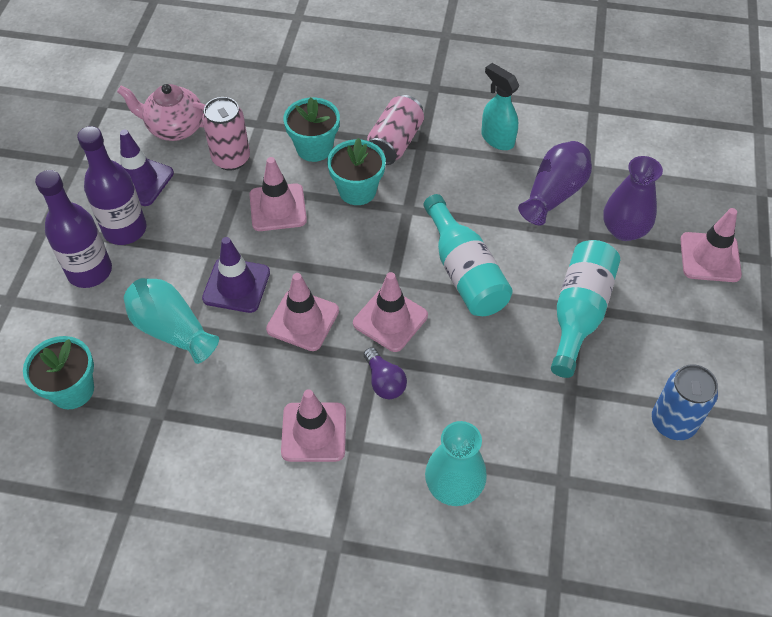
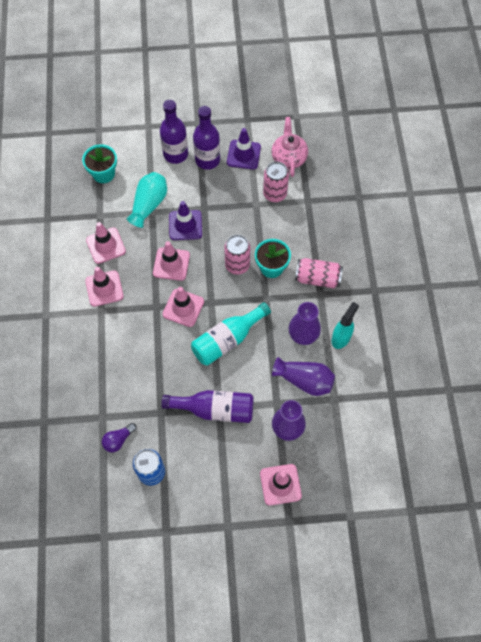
camera: 75 degrees right, 10 degrees up
(278, 208) = (245, 229): pink traffic cone -> pink traffic cone (106, 245)
(314, 148) = (298, 235): turquoise flower pot -> none
(338, 232) = (237, 265): none -> pink can
(384, 381) = (142, 314): purple light bulb -> purple light bulb (118, 440)
(454, 486) = (88, 363): turquoise vase -> none
(480, 179) = (303, 334): none -> purple vase
(579, 313) = (215, 409): turquoise bottle -> purple bottle

